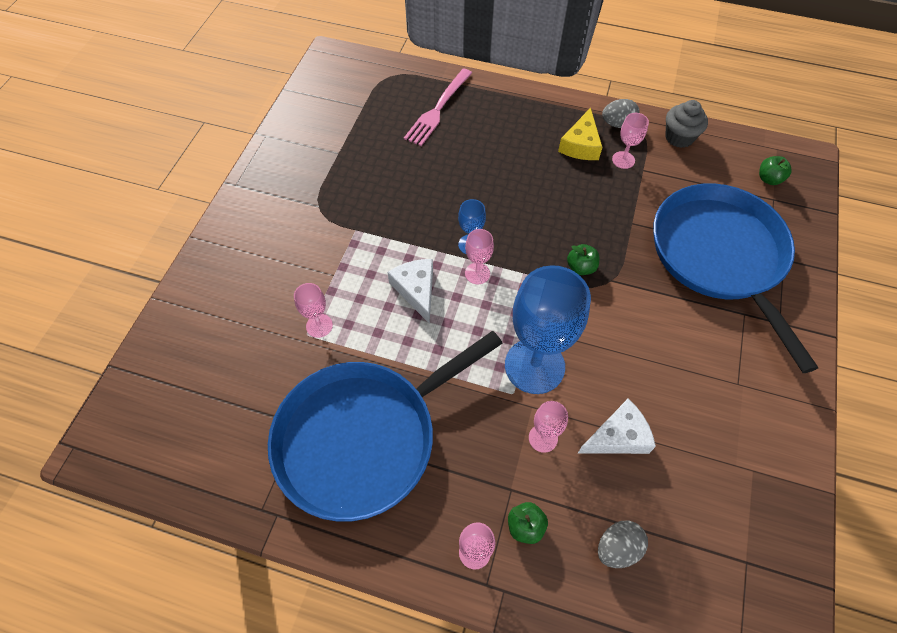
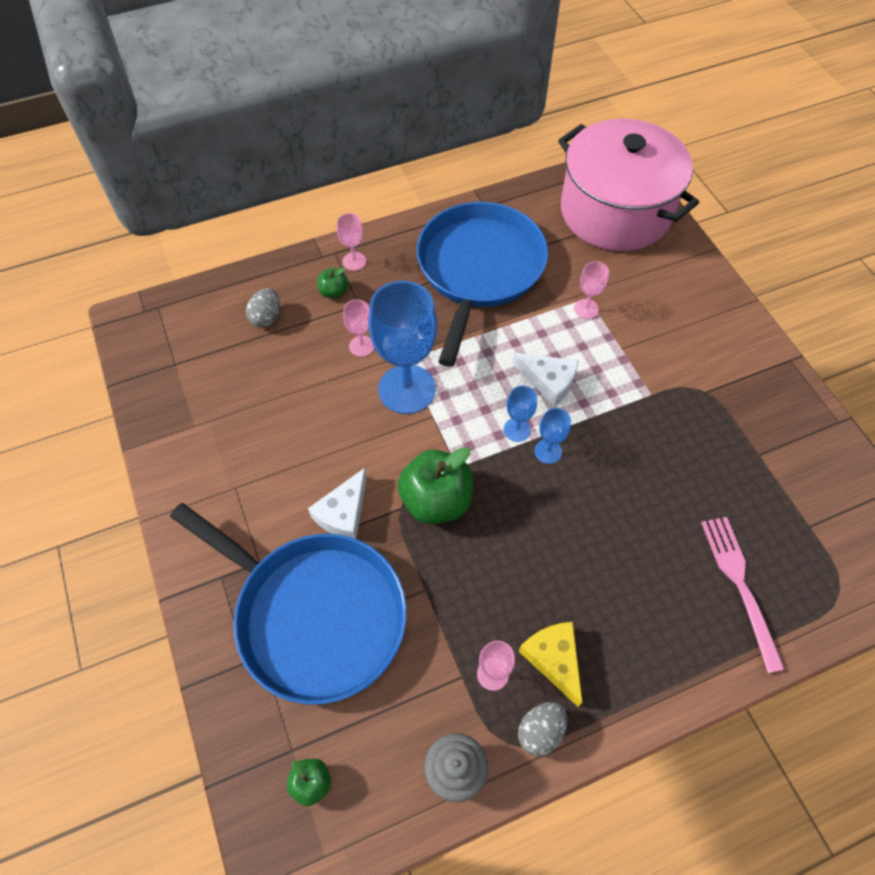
camera: 140 degrees right, 0 degrees up
(174, 400) = (615, 212): none -> pink pot
(477, 273) = (517, 430): pink goblet -> blue goblet
(581, 267) = (436, 500): green apple -> green apple, size x2.07
(618, 436) = (309, 382): white cheese -> white cheese (343, 513)

